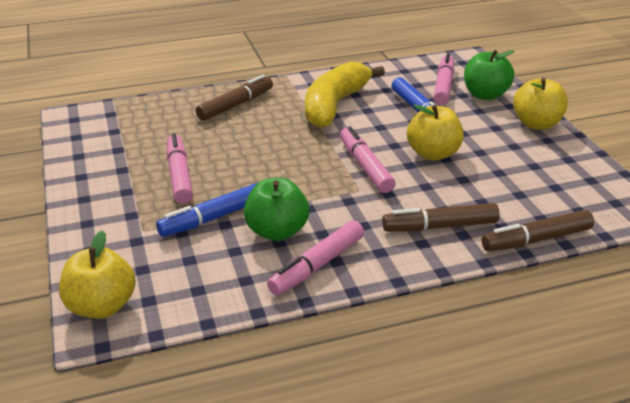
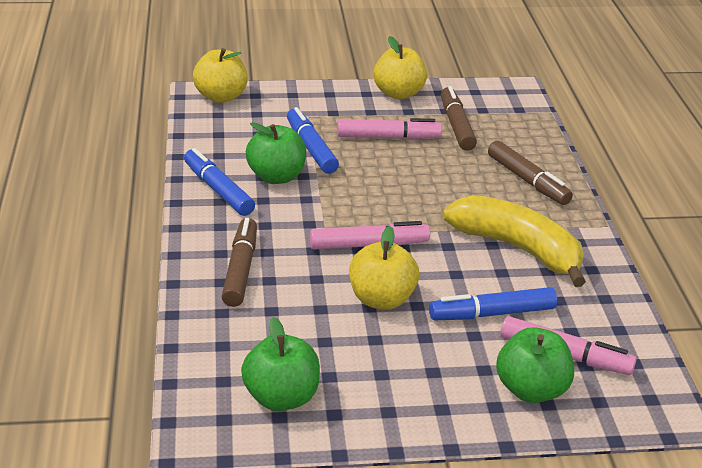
camera: 100 degrees right, 0 degrees up
(317, 265) = (218, 190): pink marker -> blue marker
(536, 124) = (434, 415): yellow apple -> yellow apple (398, 93)
(536, 239) = (188, 327): brown marker -> brown marker (456, 125)
(573, 181) = (281, 397): none -> green apple

